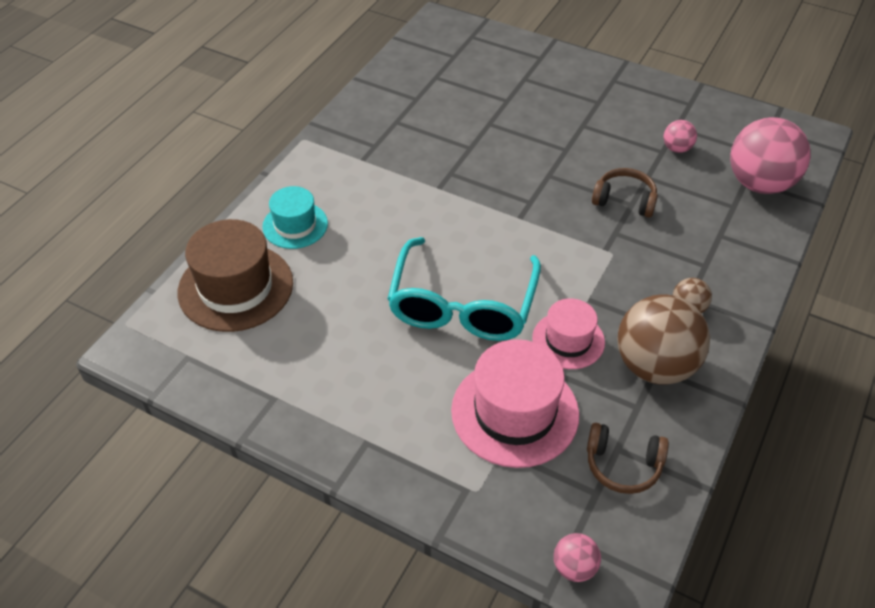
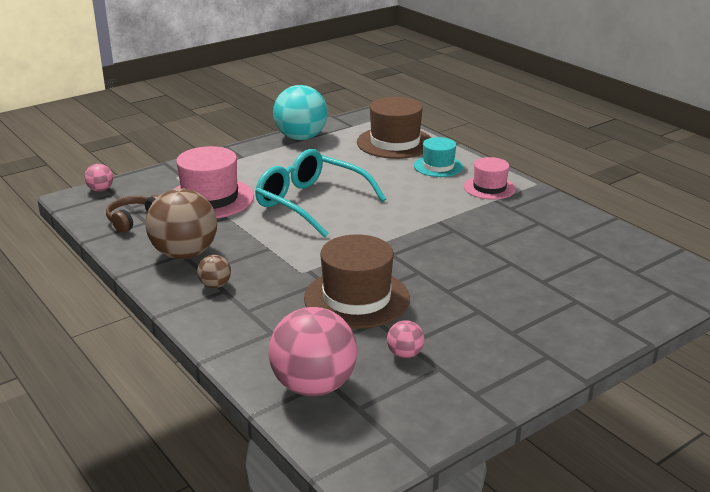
camera: 115 degrees right, 20 degrees down
(262, 400) = (301, 138): none -> turquoise ball
(568, 340) = (242, 230): pink hat -> pink hat (489, 188)
(624, 200) = (356, 298): brown headphones -> brown hat

